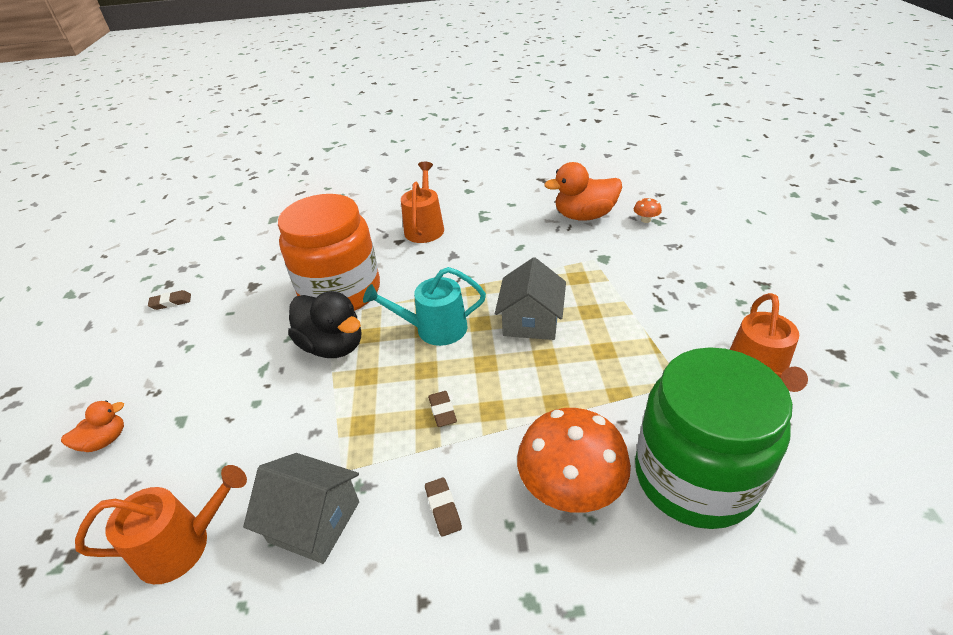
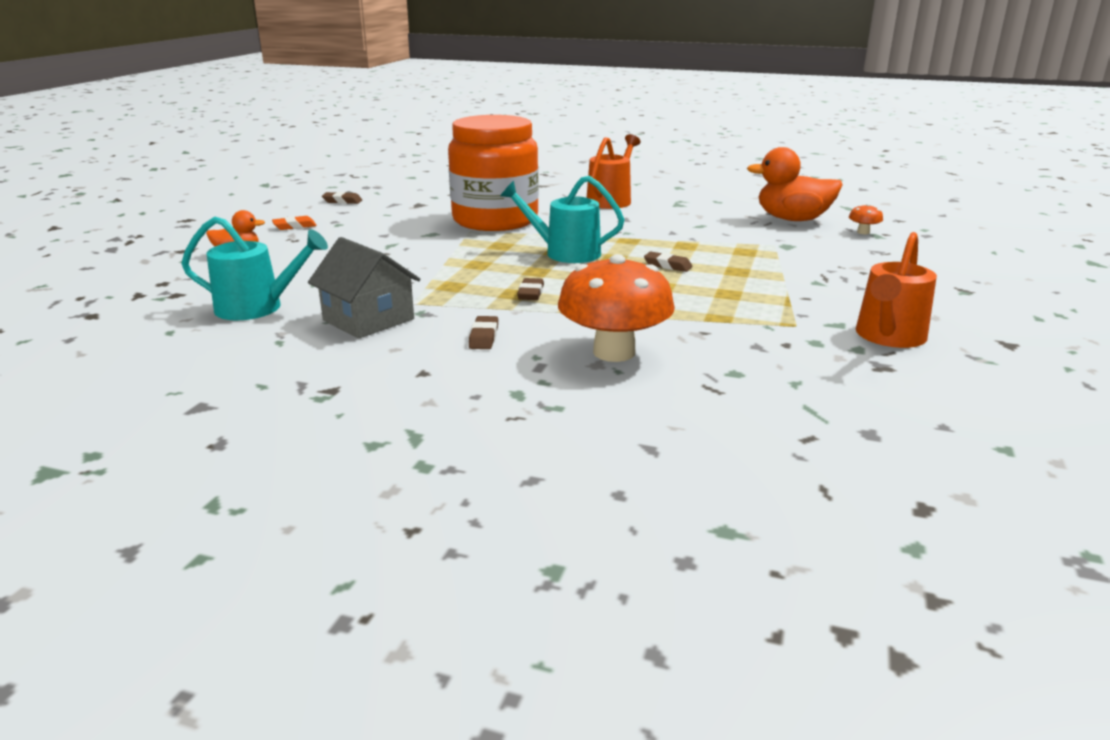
camera: 20 degrees right, 15 degrees down
(143, 366) = (294, 226): none -> orange eraser
(182, 545) = (257, 308): orange watering can -> turquoise watering can
(333, 346) = (462, 245): black duck -> none
(531, 321) = (667, 265): grey house -> brown eraser
(694, 477) = (749, 373): green jar -> none

